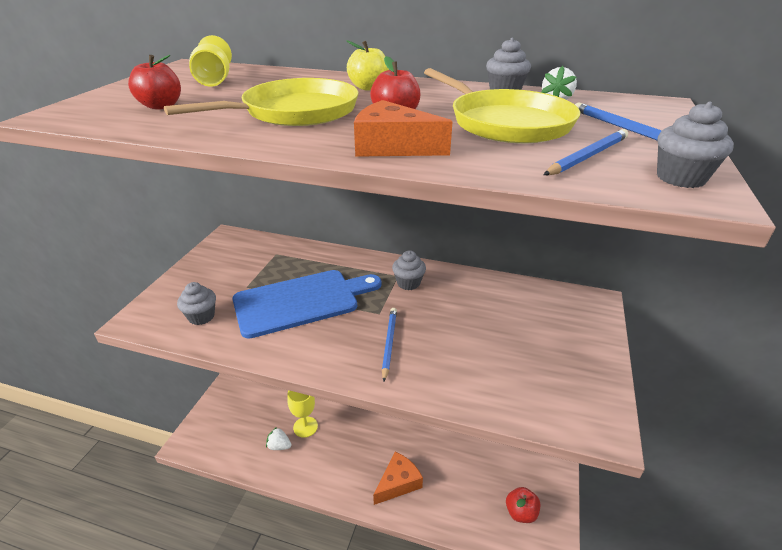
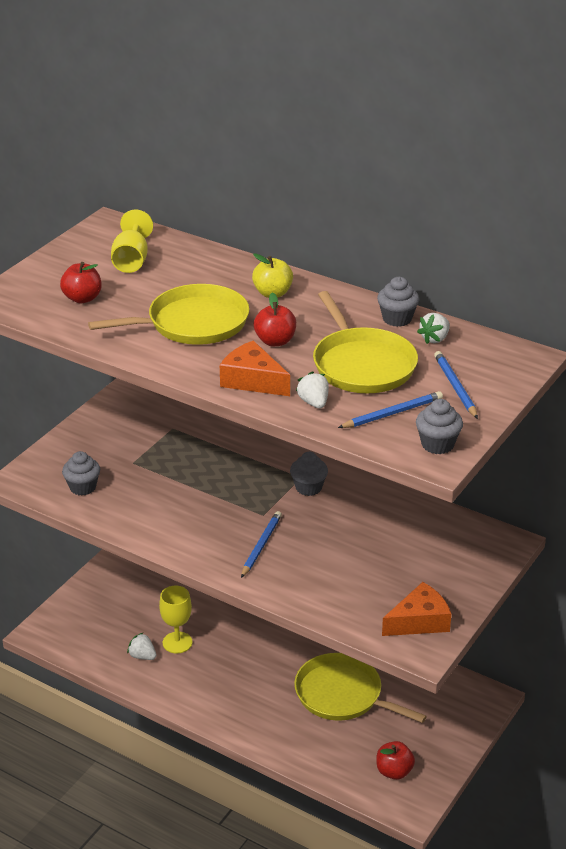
camera: 15 degrees right, 0 degrees up
(301, 301) = (186, 489): blue cutting board -> none
(398, 483) = (267, 718): orange cheese -> orange cheese (419, 621)
(450, 446) = (343, 695): none -> yellow pan
(484, 157) = (314, 402): none -> white strawberry

